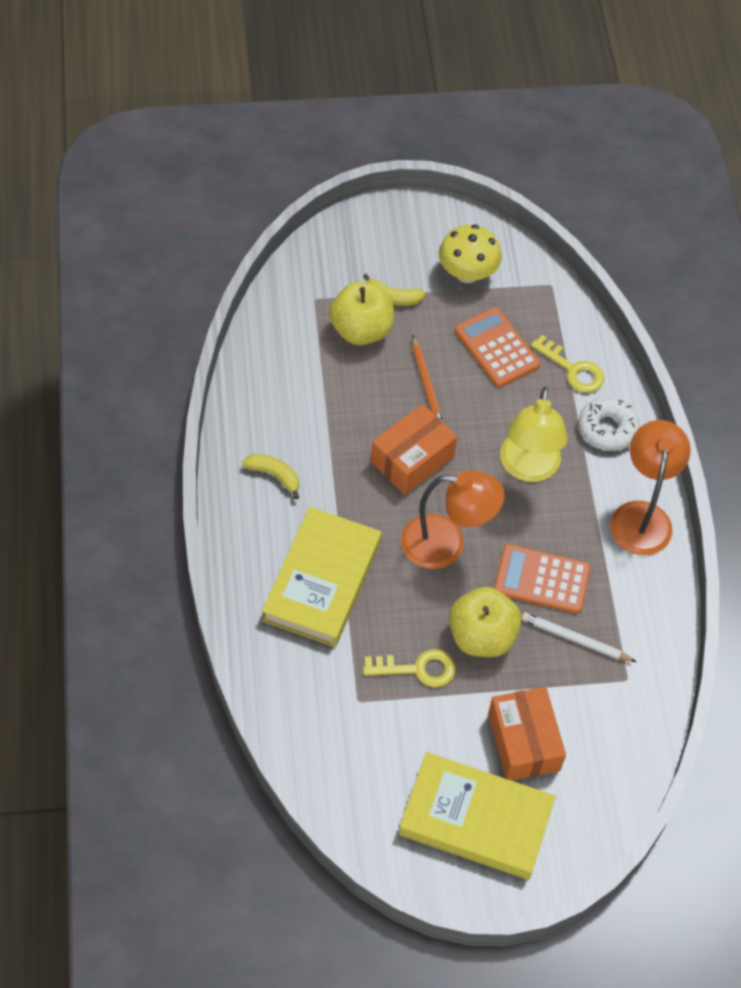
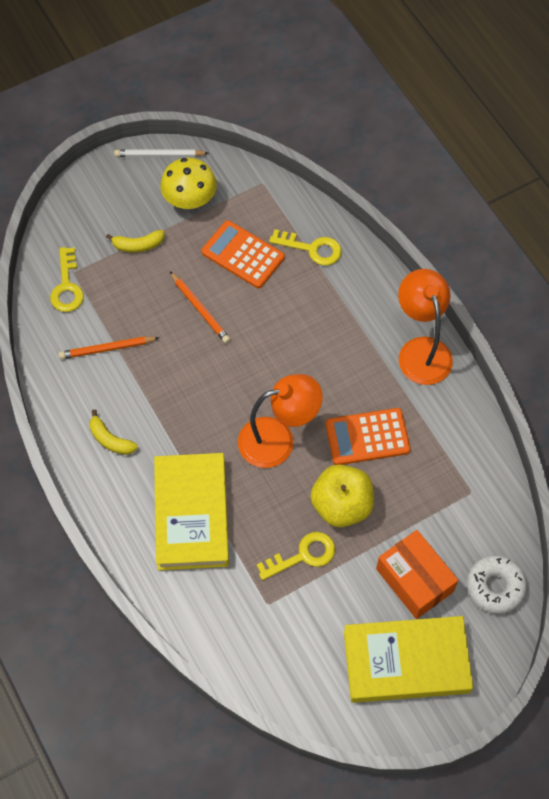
camera: 20 degrees left, 5 degrees up
(274, 475) = (110, 440): yellow banana -> yellow banana turned 150 degrees counterclockwise
(301, 310) = (67, 286): none -> yellow key
(313, 386) = (107, 349): none -> orange pencil
(361, 330) = (125, 284): yellow apple -> none
(412, 459) = (218, 378): orange box -> none
(528, 468) = (314, 347): yellow lamp -> none
(575, 639) = (416, 476): white pencil -> white pencil (159, 155)
(607, 429) = (362, 288): white donut -> white donut (495, 587)

